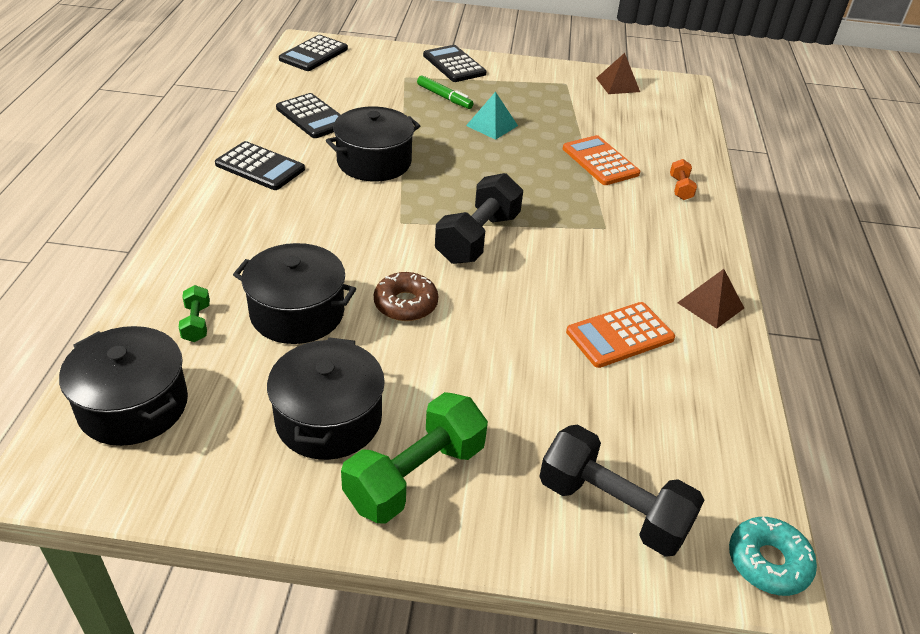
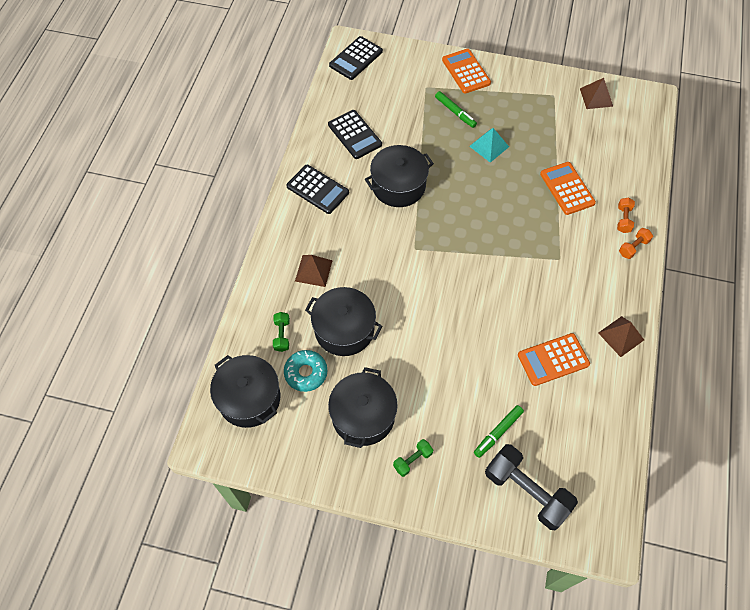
camera: 10 degrees right, 20 degrees up
(251, 248) = (313, 270): none -> brown pyramid
(405, 304) = (414, 325): brown donut -> none
(415, 476) = (412, 460): green dumbbell -> green dumbbell, size x0.47
(454, 65) = (466, 71): black calculator -> orange calculator
(478, 238) = (467, 266): black dumbbell -> none
(552, 430) = (498, 432): none -> green marker
(701, 214) = (633, 247): none -> orange dumbbell
(768, 562) = (611, 534): turquoise donut -> turquoise donut (306, 373)

